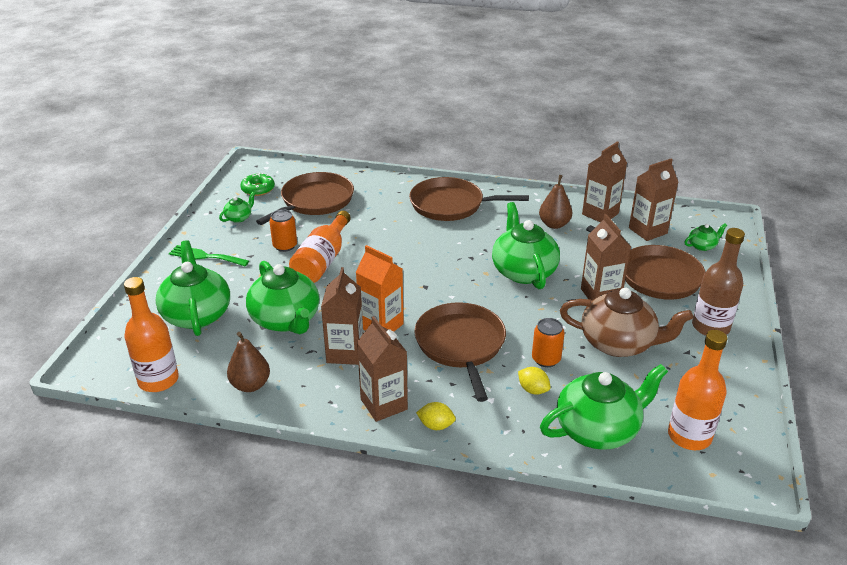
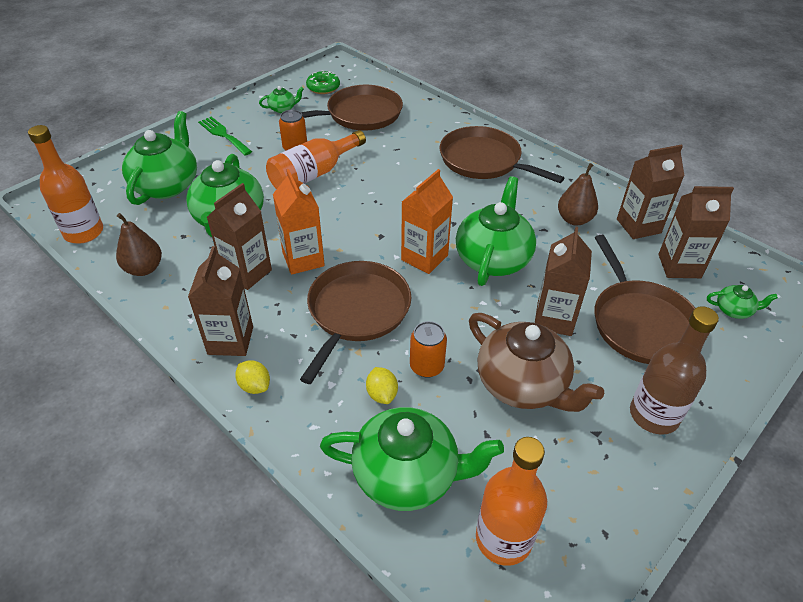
camera: 30 degrees right, 10 degrees up
(473, 289) = (424, 257): none -> orange carton

